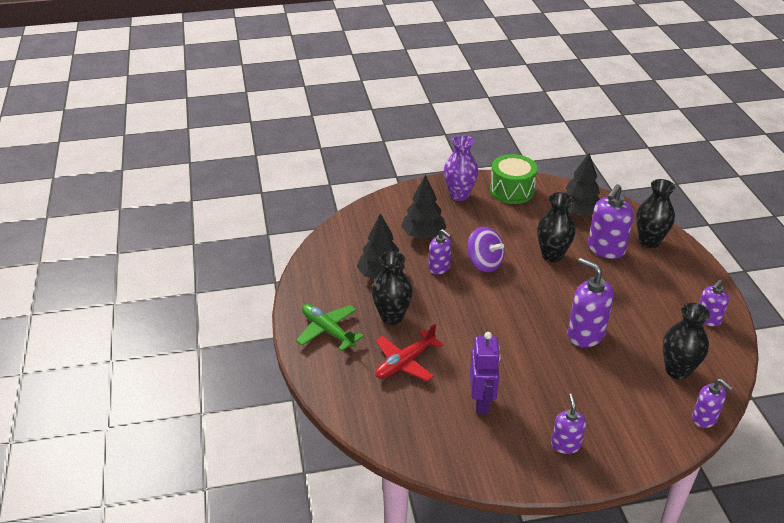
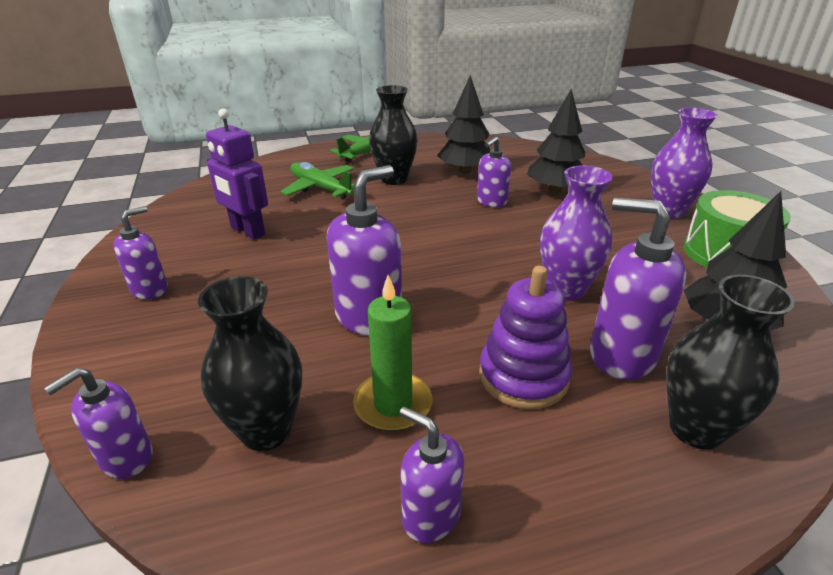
camera: 85 degrees right, 5 degrees down
(405, 362) = (320, 188): red plane -> green plane
(481, 402) = (247, 231): purple robot -> purple robot turned 45 degrees clockwise
(484, 263) = (516, 231): purple spinning top -> none
(552, 255) = (566, 290): black vase -> purple vase
(565, 445) = (150, 289): purple soap dispenser -> purple soap dispenser turned 45 degrees counterclockwise
(626, 283) = (523, 376): none -> purple stacking toy
(652, 327) = (393, 404): none -> green candle

